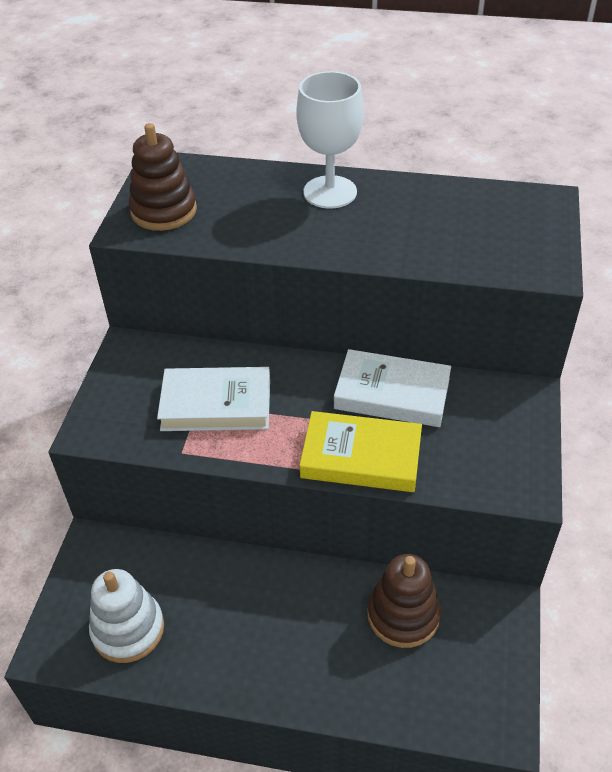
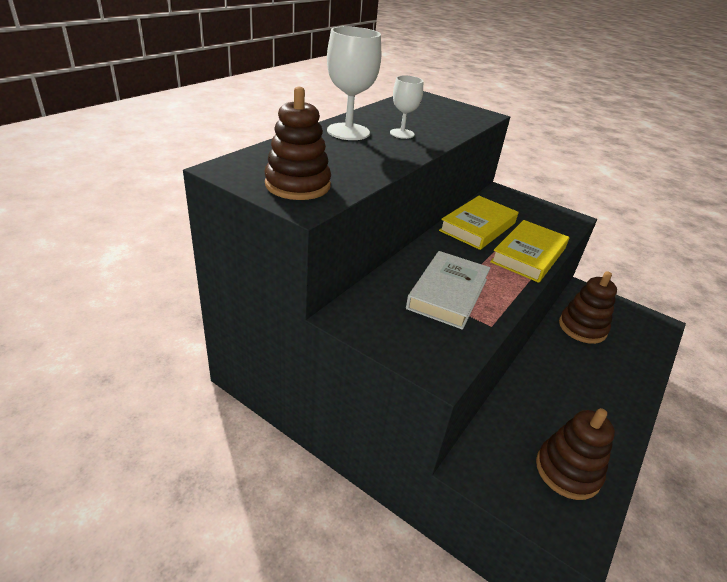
camera: 70 degrees left, 10 degrees down
(128, 629) = (567, 471): white stacking toy -> brown stacking toy
(372, 226) = (402, 133): none -> white goblet
(392, 394) = (478, 227): white book -> yellow book

